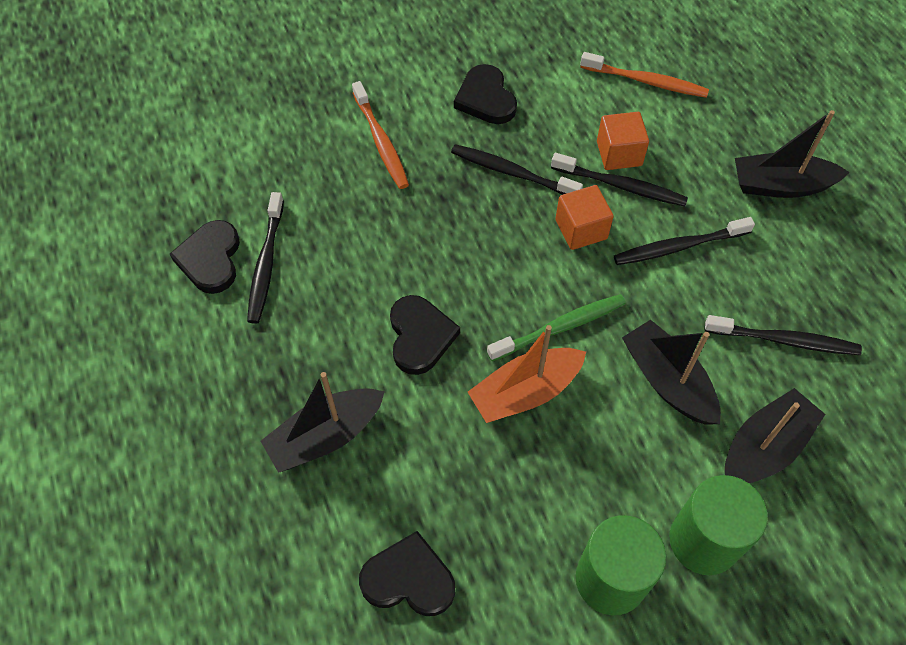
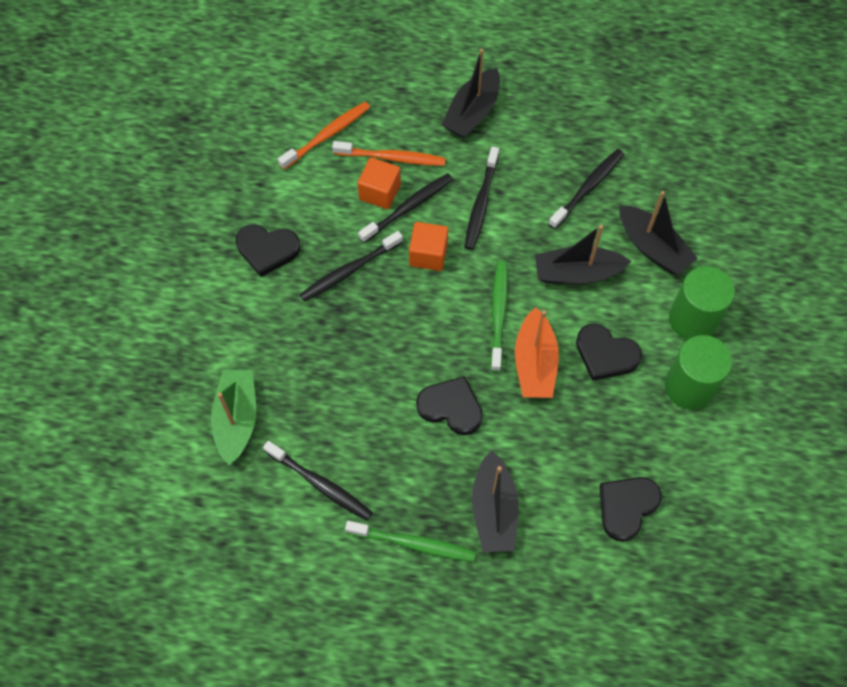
camera: 60 degrees left, 5 degrees up
(210, 259) = (289, 524): black heart -> black heart (605, 354)
(246, 377) = (413, 543): none -> green toothbrush
(294, 164) = (236, 419): none -> green boat
(381, 142) = (258, 345): orange toothbrush -> orange toothbrush (392, 158)
(764, 447) = (652, 247): black boat -> black boat turned 150 degrees clockwise

